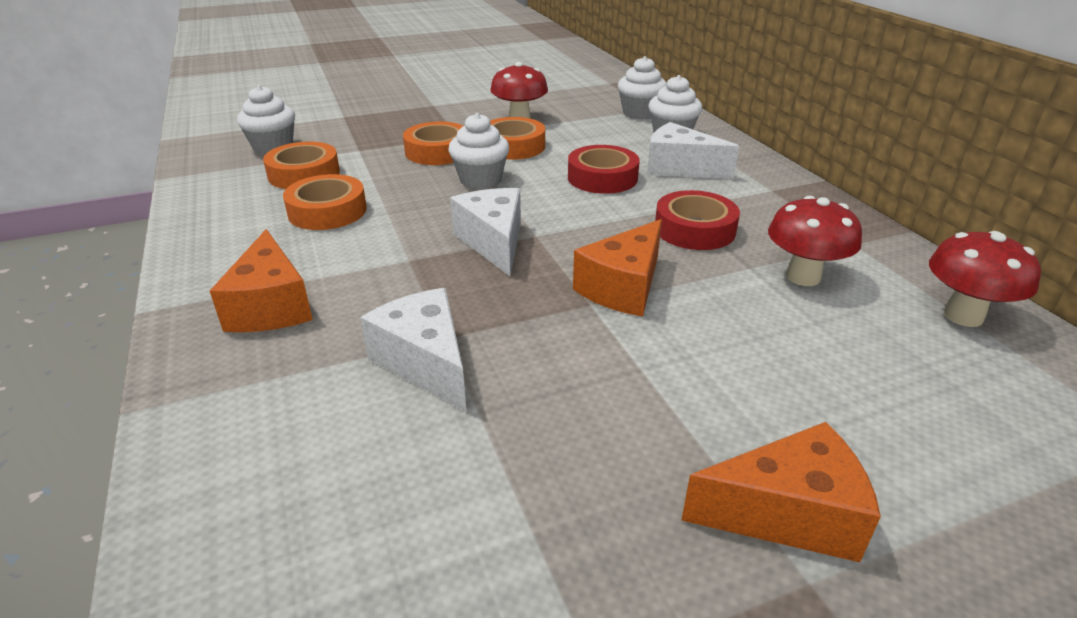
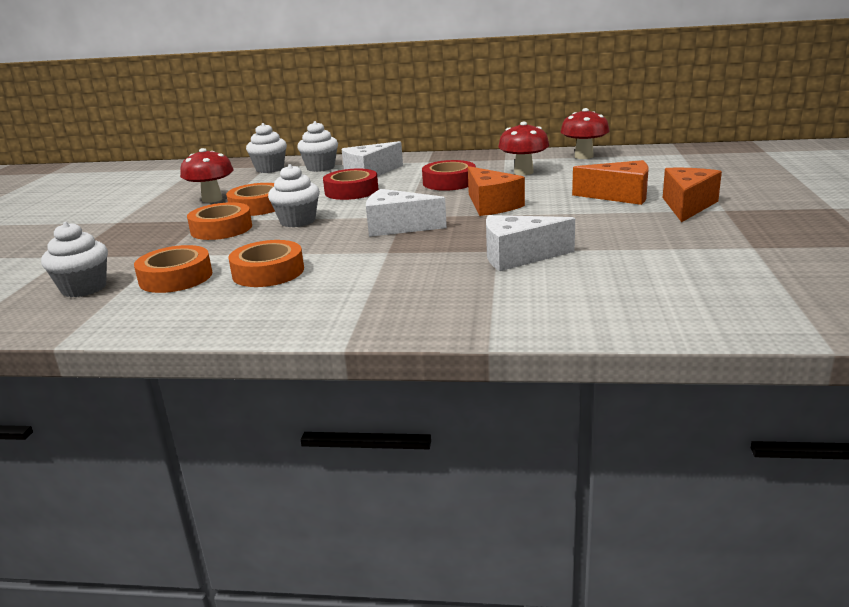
camera: 60 degrees left, 10 degrees down
(271, 306) = (398, 297): orange cheese -> orange cheese (620, 196)

